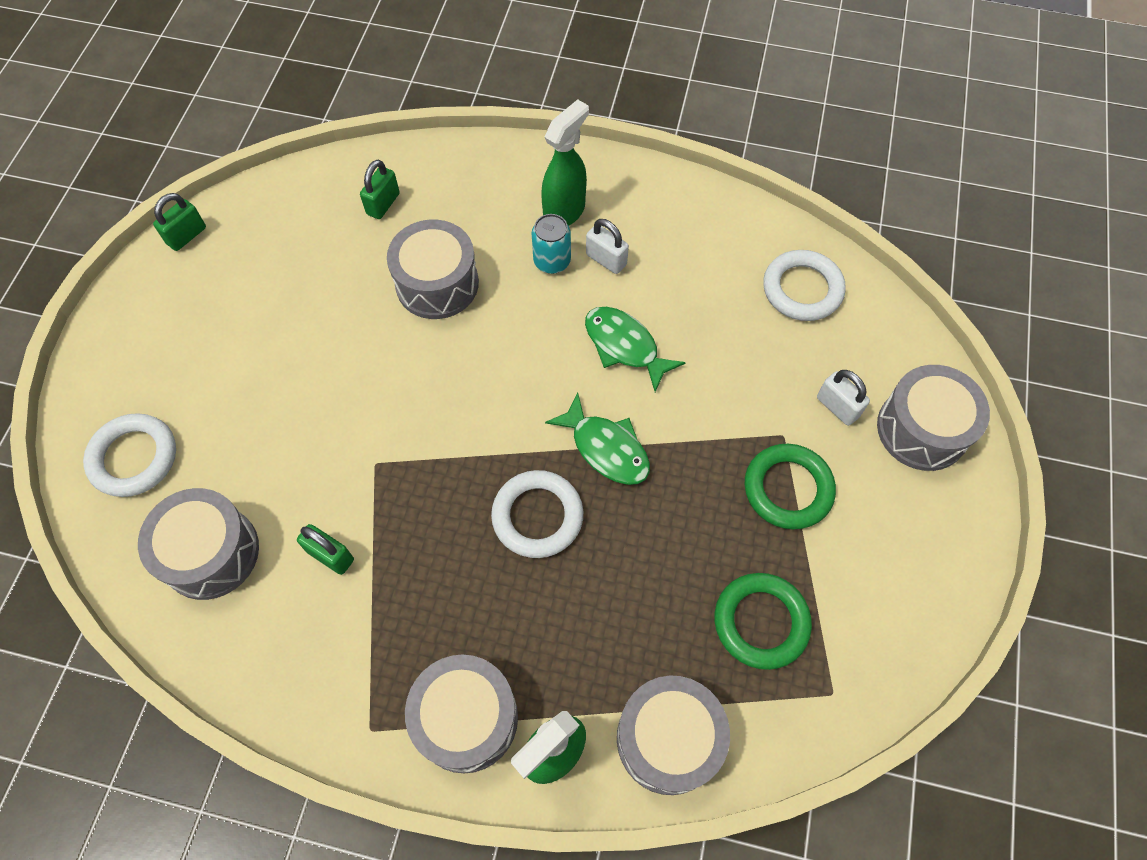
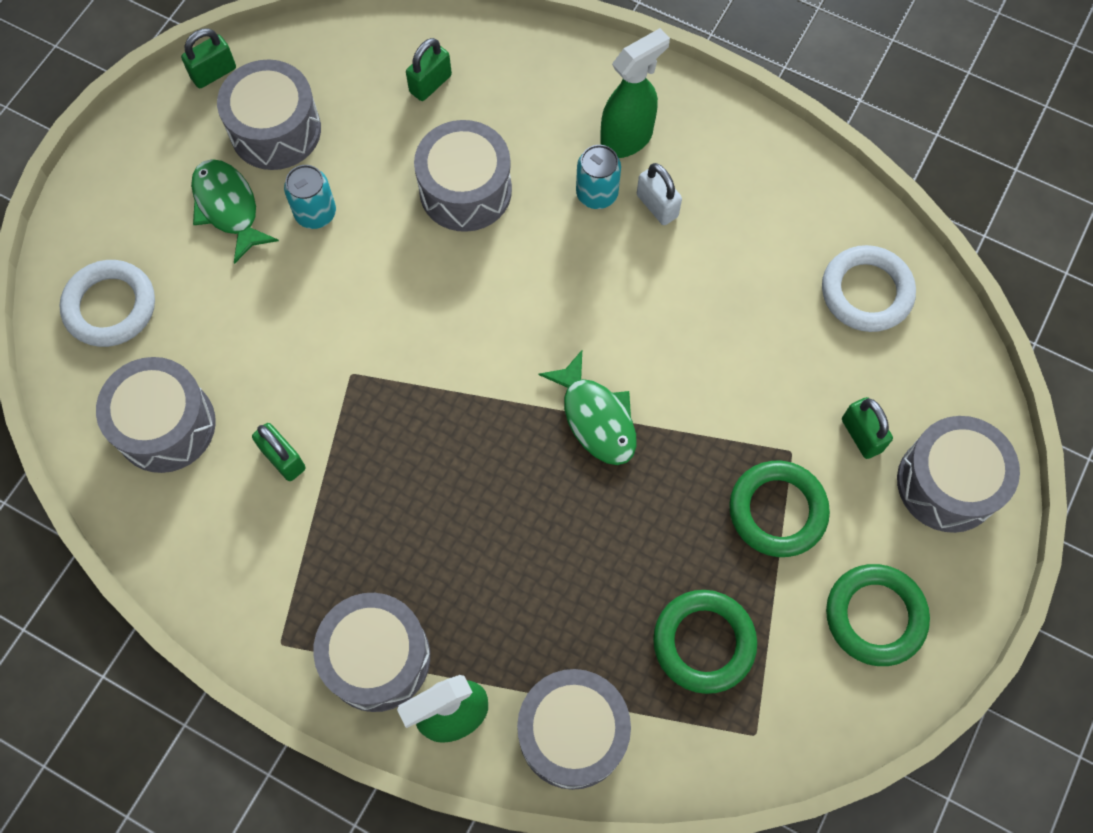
camera: 15 degrees right, 5 degrees up
(254, 271) = (275, 130): none -> grey drum
(308, 332) = (315, 213): none -> turquoise can
(537, 516) = (503, 472): white ring -> none
(625, 346) = (649, 310): green fish -> green fish (228, 207)
(837, 407) = (861, 435): white padlock -> green padlock
(901, 558) = (875, 616): none -> green ring

